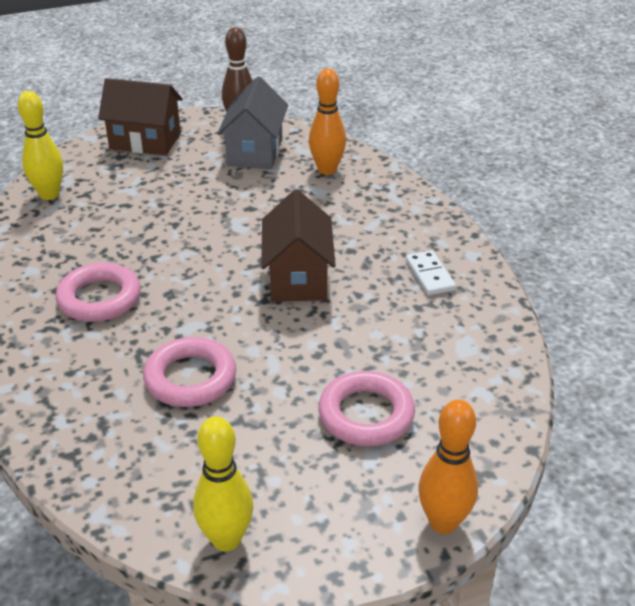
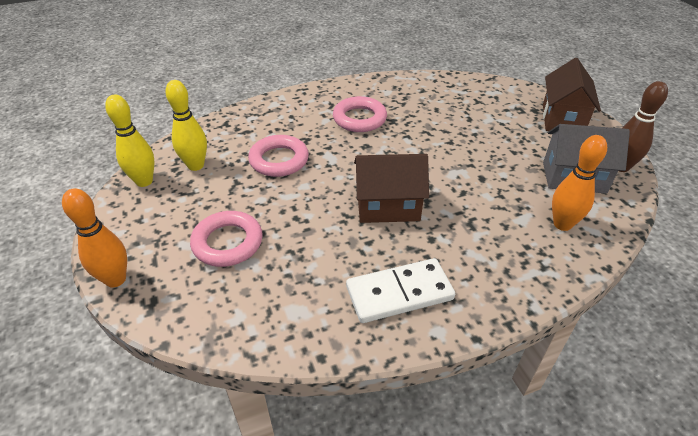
camera: 90 degrees right, 5 degrees up
(49, 194) = (472, 87): yellow bowling pin -> yellow bowling pin (196, 165)
(429, 275) = (399, 293): white domino -> white domino, size x1.69

